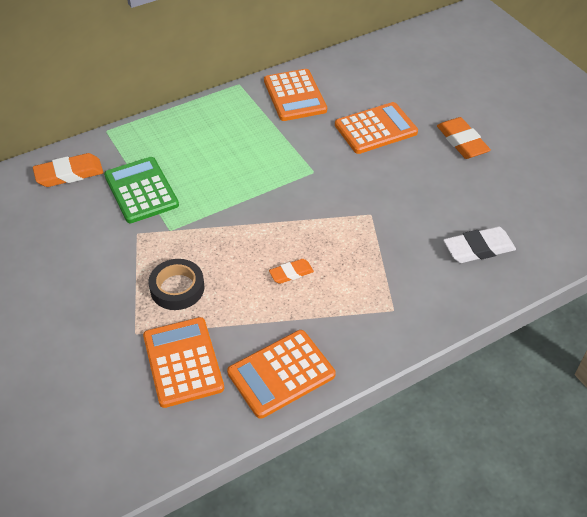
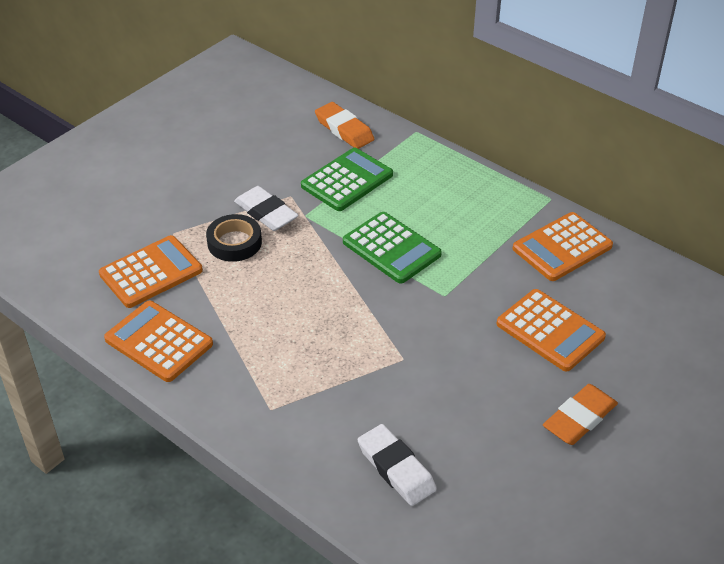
camera: 70 degrees right, 5 degrees down
(149, 256) = (266, 212): none -> white eraser
(244, 186) = (391, 248): none -> green calculator
(291, 273) = (287, 316): orange eraser -> none

